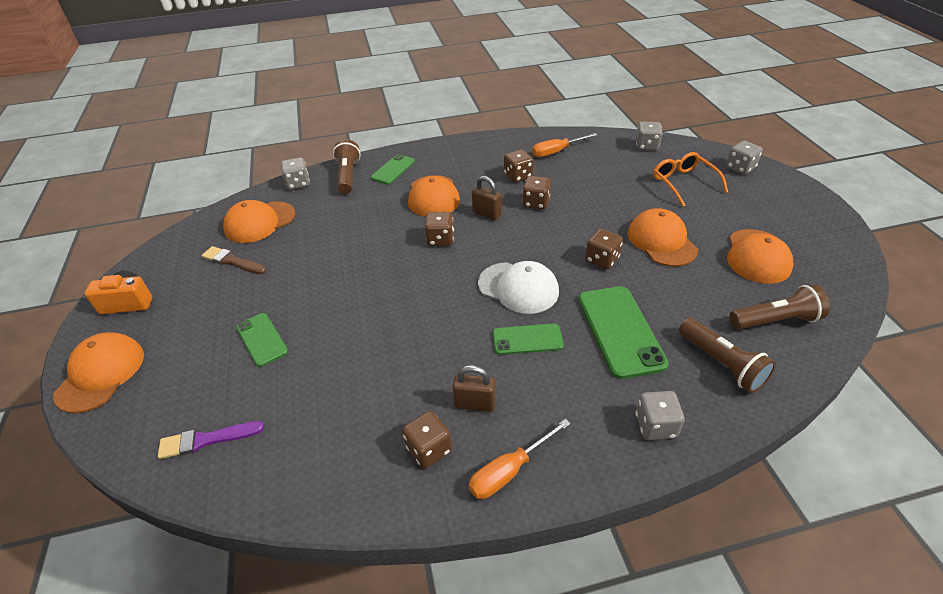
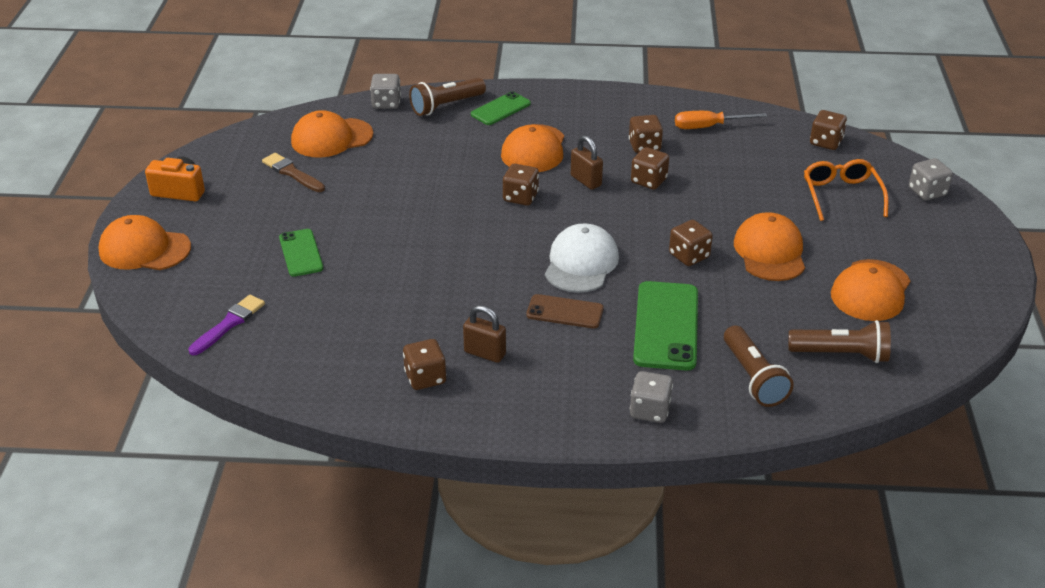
camera: 15 degrees right, 5 degrees down
(101, 374) = (144, 249): orange cap -> orange cap turned 105 degrees counterclockwise
(207, 440) = (229, 324): purple brush -> purple brush turned 120 degrees clockwise
(348, 176) = (446, 106): brown flashlight -> brown flashlight turned 135 degrees counterclockwise
(509, 471) = (491, 410): orange screwdriver -> none
(518, 288) = (581, 263): white cap -> white cap turned 120 degrees counterclockwise
(527, 339) = (565, 312): green phone -> brown phone
(646, 146) = (826, 142): grey dice -> brown dice

